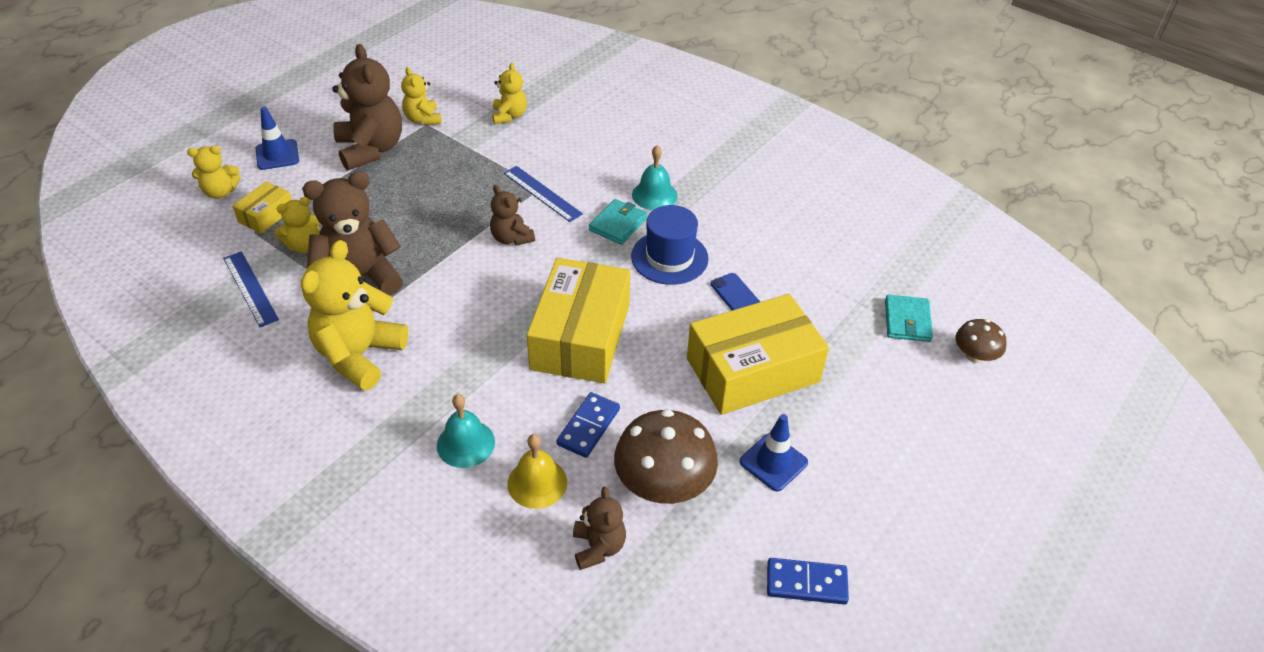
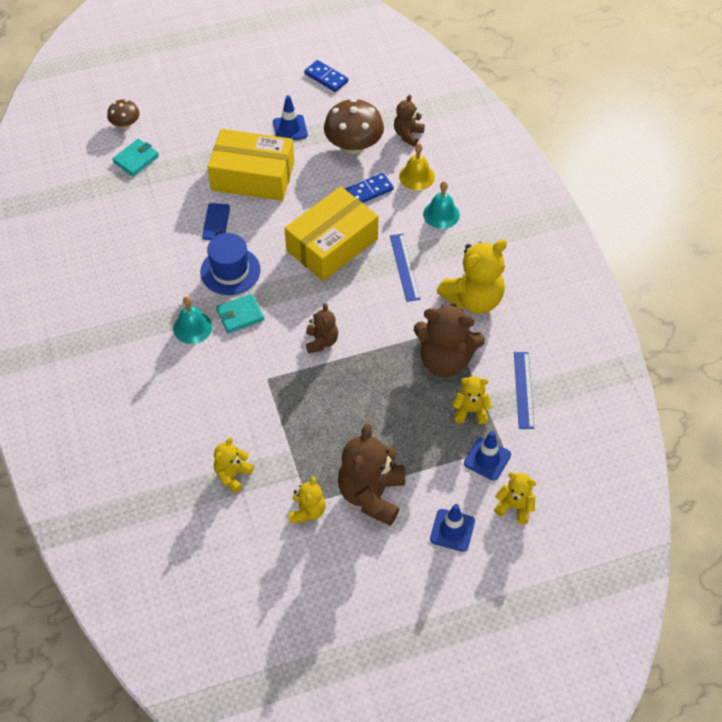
camera: 145 degrees left, 10 degrees up
(266, 215) = (487, 459): yellow box -> blue traffic cone
(542, 193) = (270, 372): blue ruler -> blue ruler (404, 267)

